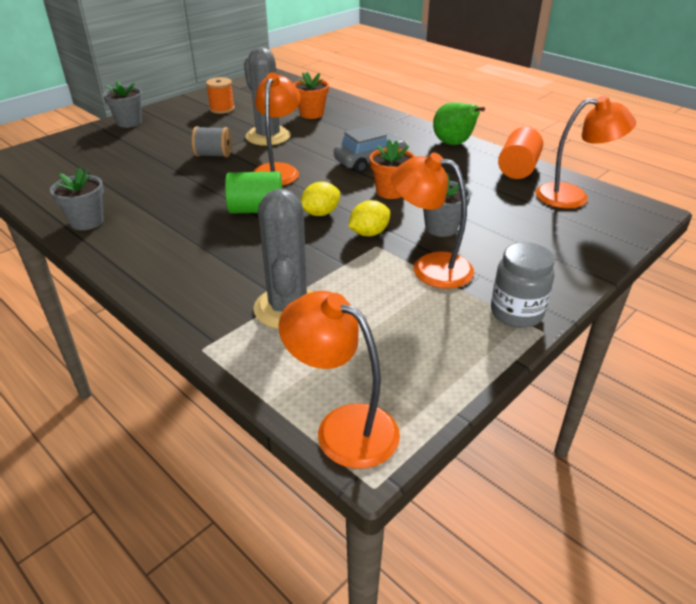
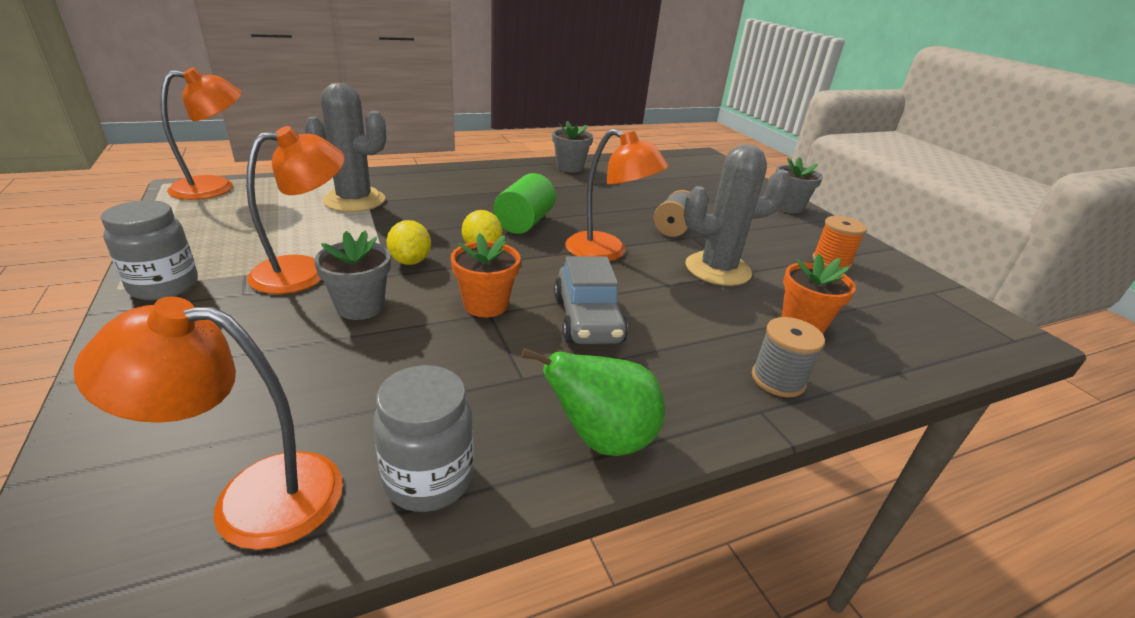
camera: 110 degrees right, 5 degrees down
(369, 117) = (778, 379): none -> grey spool
(517, 169) = (428, 479): orange cylinder -> grey jar
(573, 196) = (253, 497): orange lamp -> orange lamp turned 60 degrees clockwise

